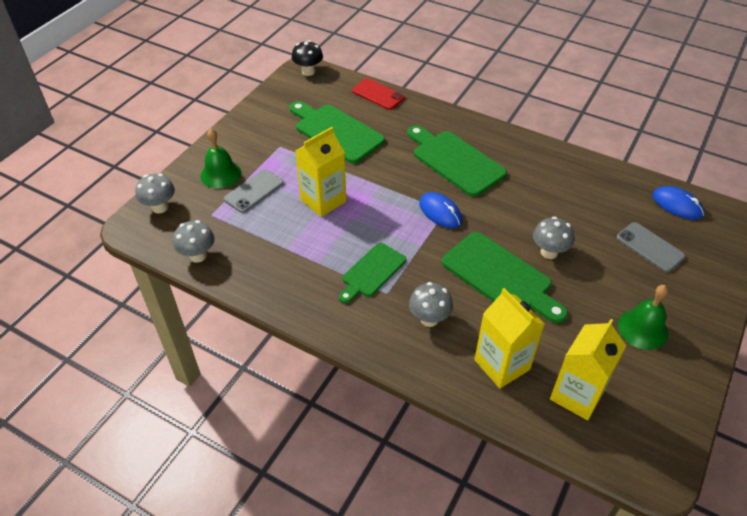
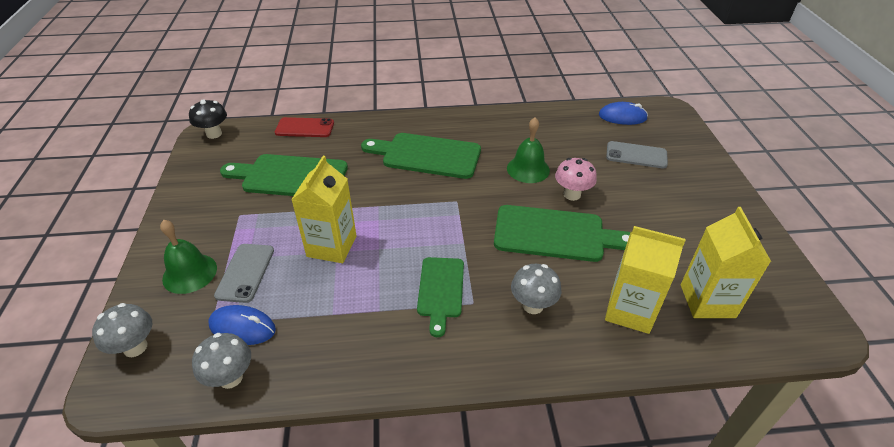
camera: 35 degrees left, 5 degrees down
(440, 212) = (454, 204): blue mouse -> blue mouse (242, 327)
(549, 252) = (572, 194): grey mushroom -> pink mushroom
(642, 329) = (694, 219): green bell -> green bell (528, 169)

